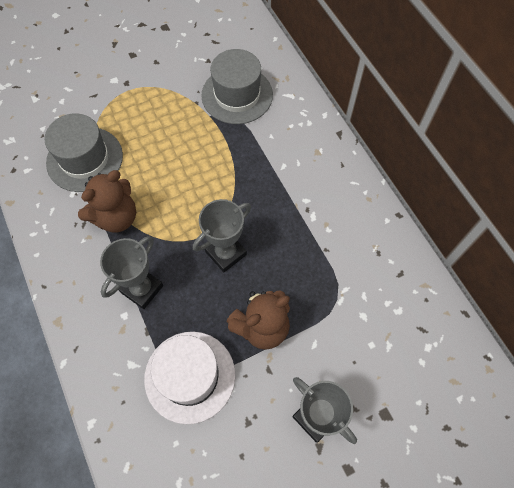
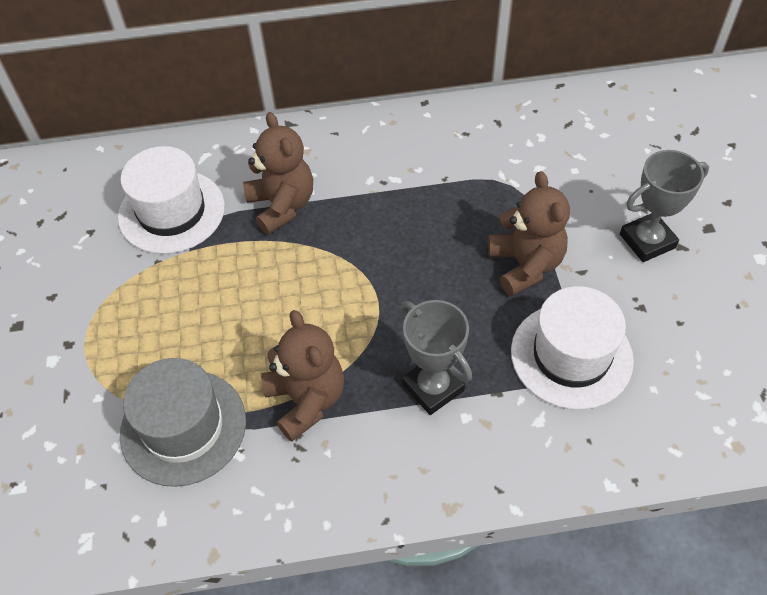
camera: 70 degrees left, 10 degrees down
(226, 253) = (413, 279): grey trophy -> none
(237, 95) = (171, 211): grey hat -> white hat
(263, 154) = (282, 205): none -> brown teddy bear

